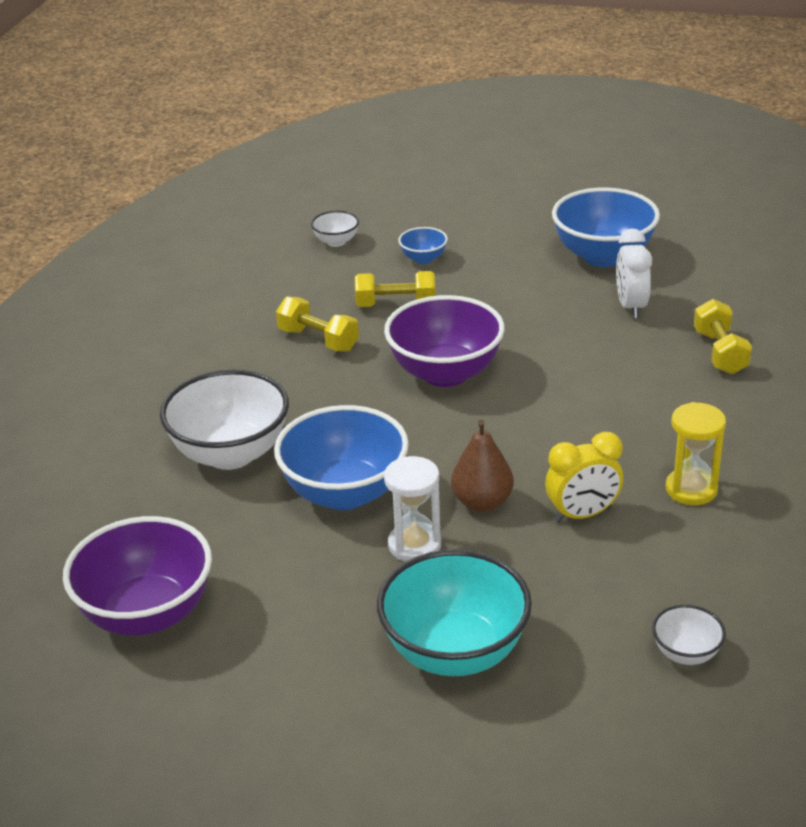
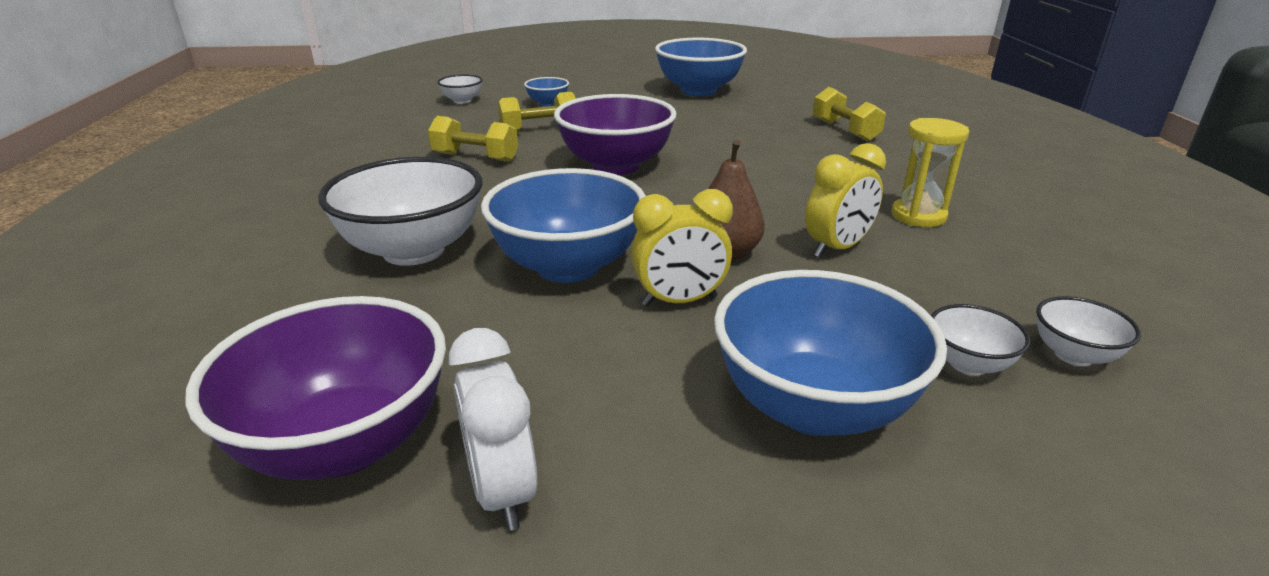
camera: 20 degrees left, 5 degrees down
(414, 545) = (679, 301): white hourglass -> yellow clock
(455, 652) = (813, 407): turquoise bowl -> blue bowl
(595, 643) = (968, 364): none -> white bowl
(631, 306) = (746, 113): white clock -> white clock (502, 491)

